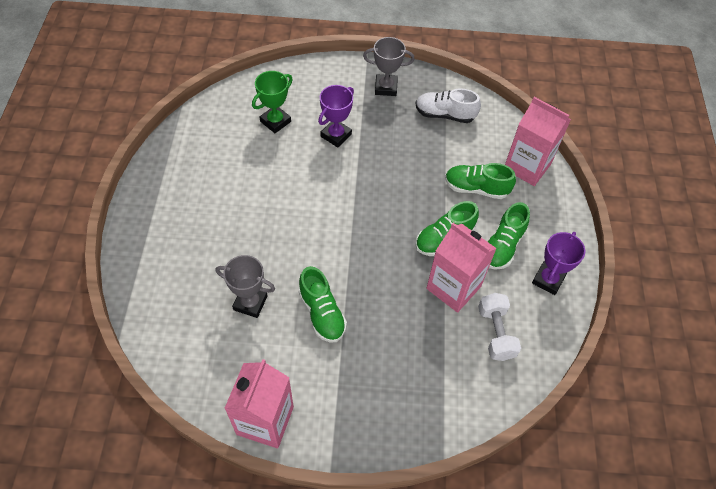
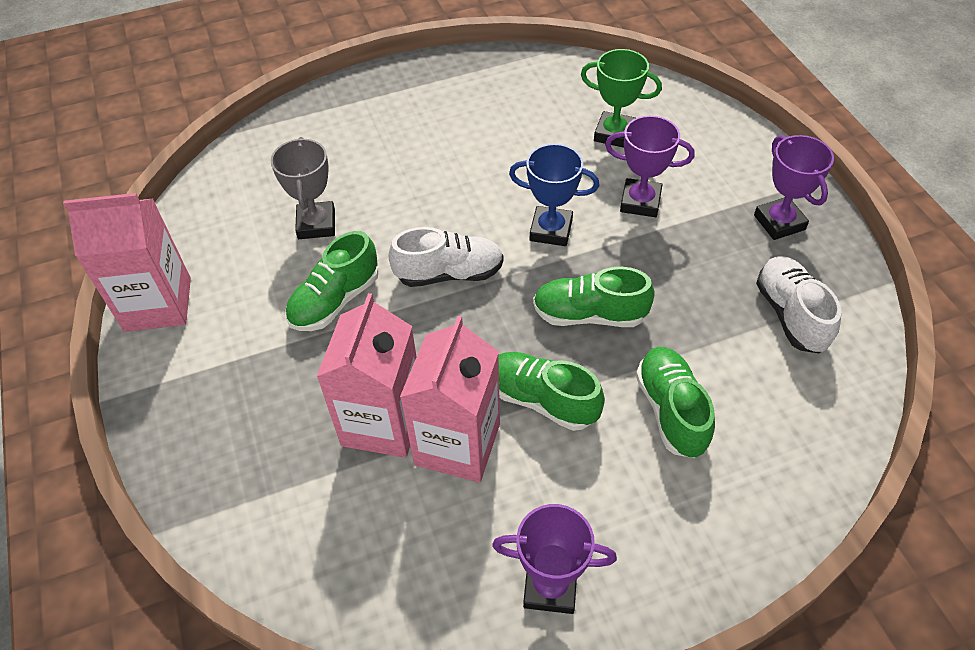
camera: 70 degrees right, 5 degrees down
(331, 184) = (551, 230): none -> blue trophy
(335, 246) = (449, 273): none -> white shoe
(386, 87) = (779, 222): grey trophy -> purple trophy
(496, 333) = (402, 534): white dumbbell -> none
(502, 246) = (578, 489): green shoe -> green shoe (589, 315)
(527, 166) = (777, 474): pink carton -> pink carton (383, 422)

